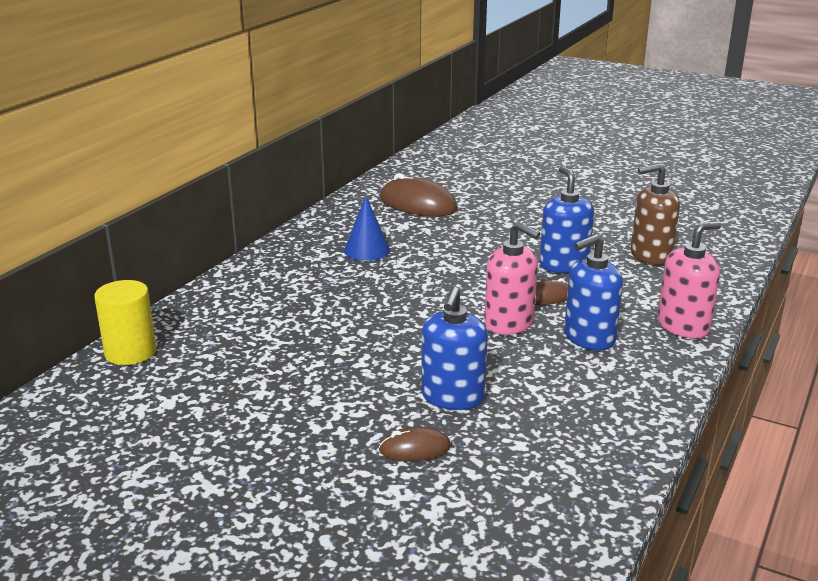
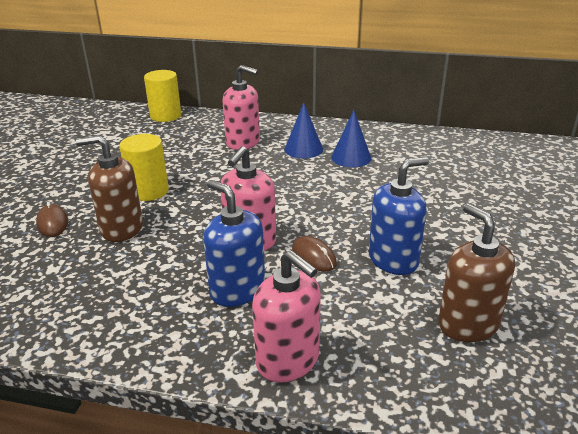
camera: 75 degrees right, 5 degrees up
(278, 303) = (243, 142): none -> pink soap dispenser
(326, 271) = (303, 149): none -> blue cone
(369, 376) = (148, 191): none -> yellow cylinder
(418, 204) = (466, 164): brown mouse -> none
(452, 397) = (121, 229): blue soap dispenser -> brown soap dispenser

